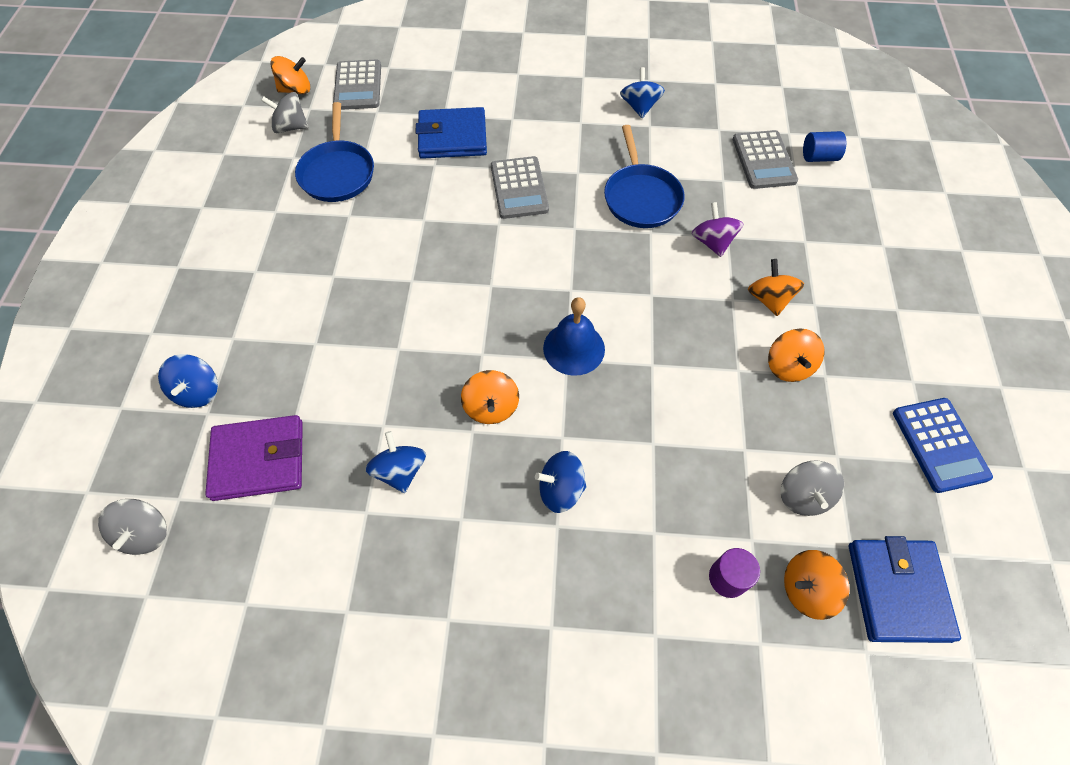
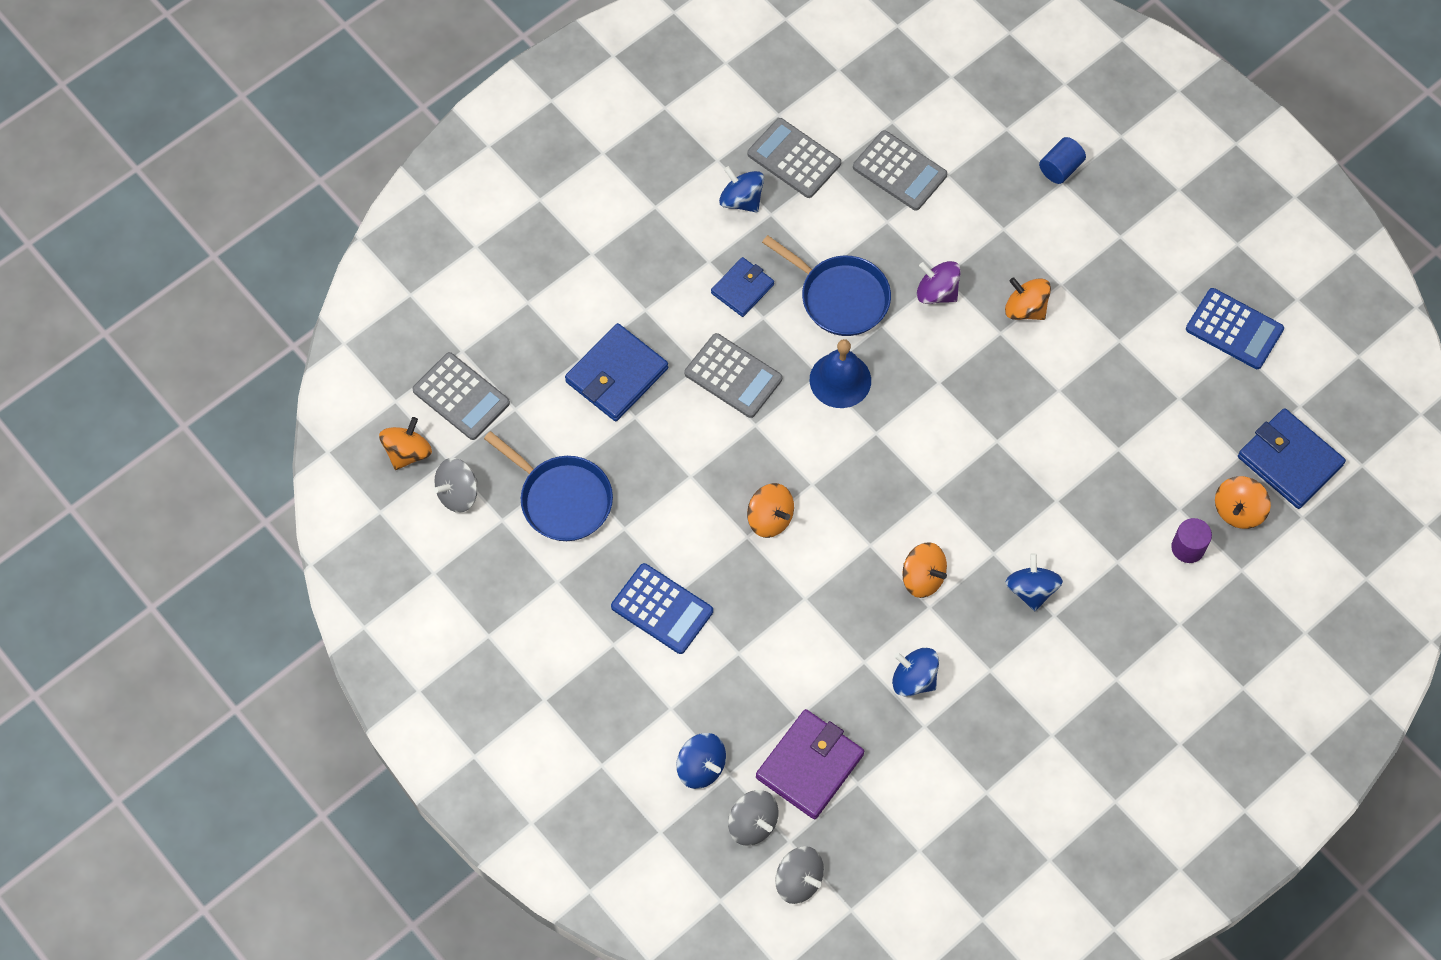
camera: 45 degrees left, 5 degrees up
(307, 276) = (662, 609): none -> blue calculator
(560, 489) = (1031, 590): blue spinning top -> blue spinning top turned 135 degrees clockwise
(574, 348) = (930, 479): blue bell -> blue bell (840, 380)
(583, 149) = (742, 289): none -> blue wallet
(699, 109) = (794, 159): none -> grey calculator
(788, 366) = (1089, 355): orange spinning top -> orange spinning top (770, 518)
(803, 496) = (1183, 448): grey spinning top -> grey spinning top (752, 823)
(819, 157) = (939, 129): blue cylinder -> blue cylinder (1060, 168)

